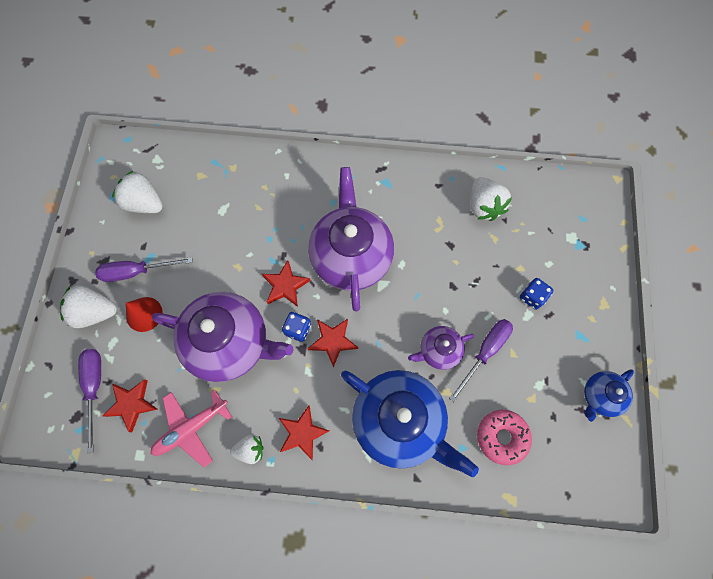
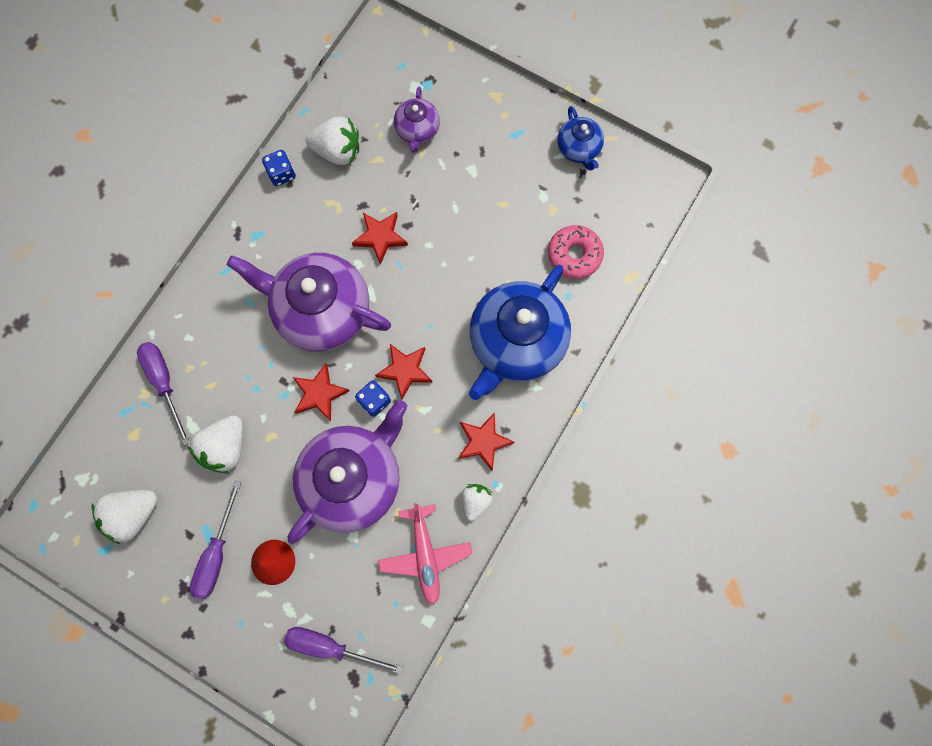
camera: 65 degrees left, 5 degrees up
(95, 312) = (242, 618): white strawberry -> white strawberry (226, 447)
(131, 404) = (369, 610): red star -> red star (380, 237)
(399, 421) = (516, 342): blue teapot -> blue teapot turned 150 degrees clockwise
(438, 350) = (466, 271): purple teapot -> purple teapot (417, 130)
(485, 352) = (488, 229): purple screwdriver -> purple screwdriver (165, 383)
(532, 297) = (456, 156): blue dice -> blue dice (282, 174)

